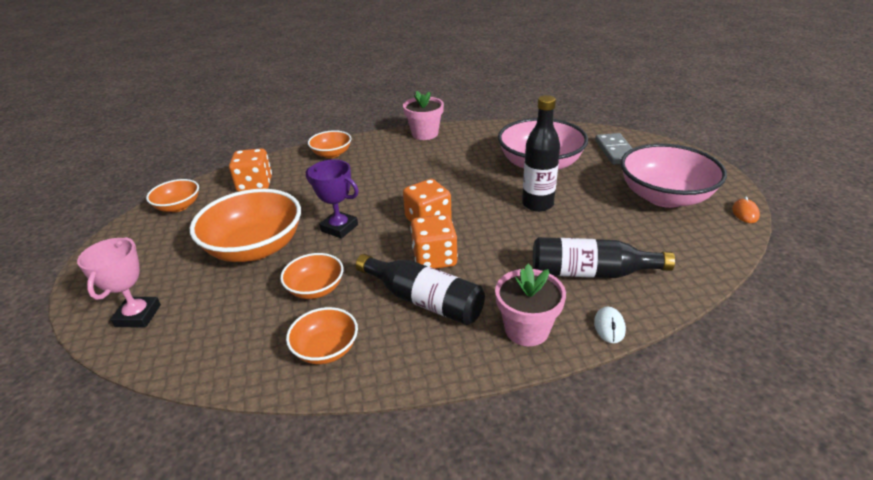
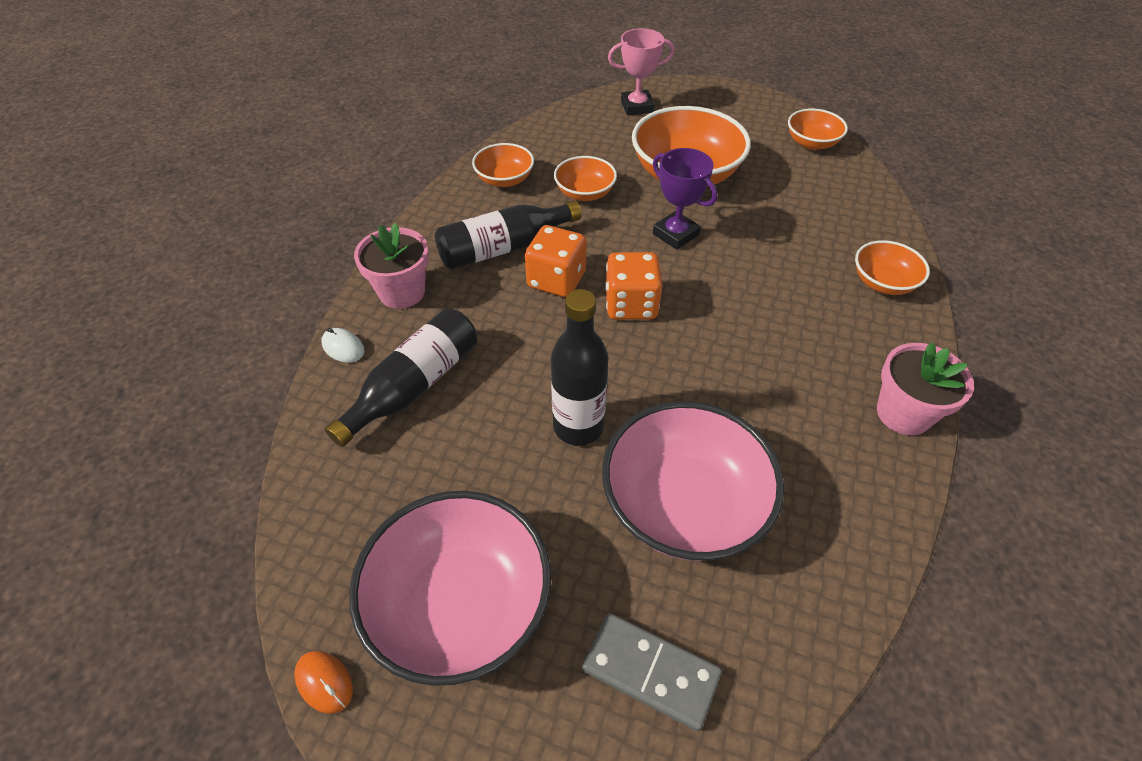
camera: 120 degrees right, 15 degrees up
(138, 315) = (637, 107): pink trophy -> pink trophy turned 45 degrees counterclockwise
(255, 185) = (828, 199): orange dice -> none
(339, 228) = (675, 234): purple trophy -> purple trophy turned 75 degrees clockwise

